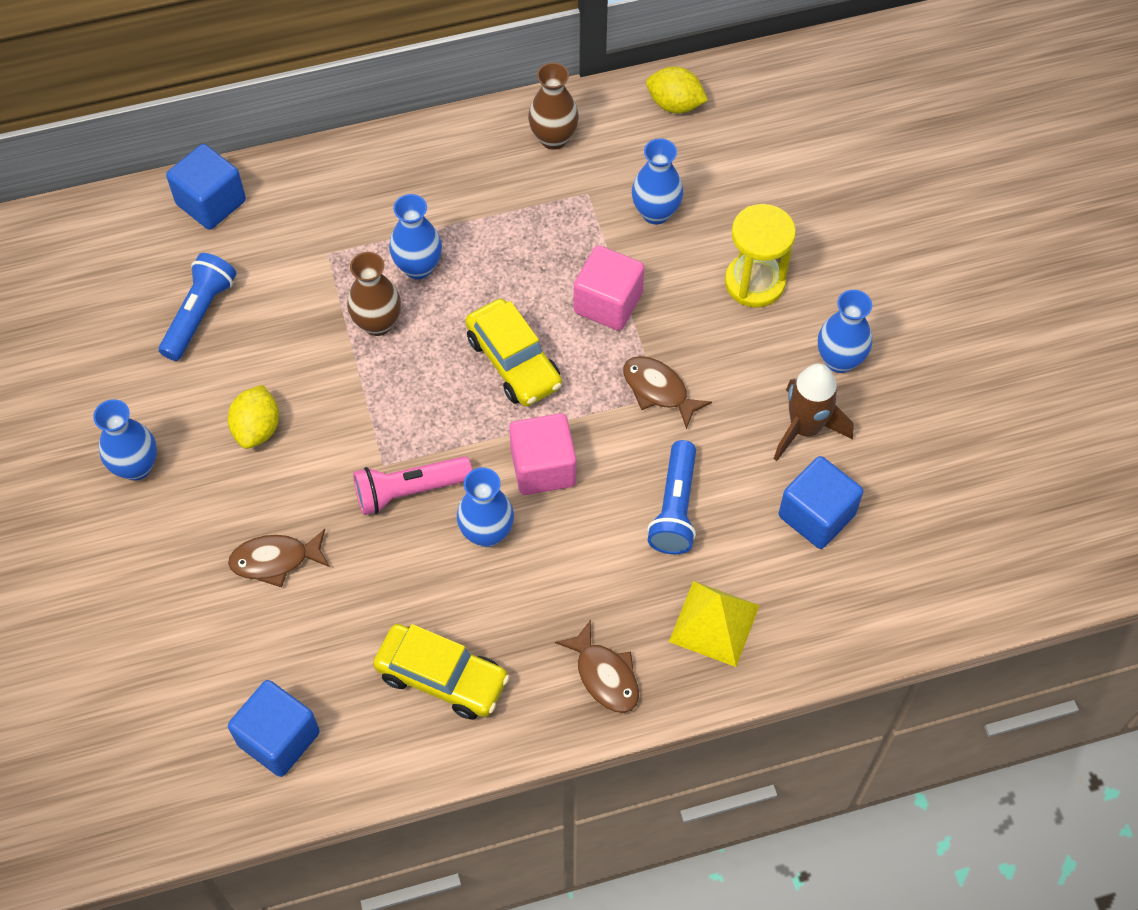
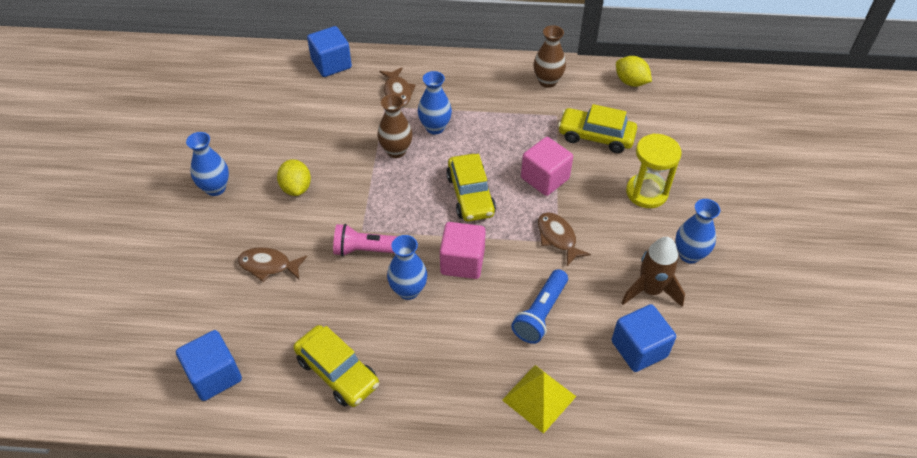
camera: 20 degrees right, 10 degrees down
(199, 314) = (295, 118): blue flashlight -> none
(257, 428) = (296, 188): yellow lemon -> yellow lemon turned 45 degrees counterclockwise
(604, 675) = (447, 408): brown fish -> brown fish (397, 92)
(655, 212) = (596, 136): blue vase -> yellow car

